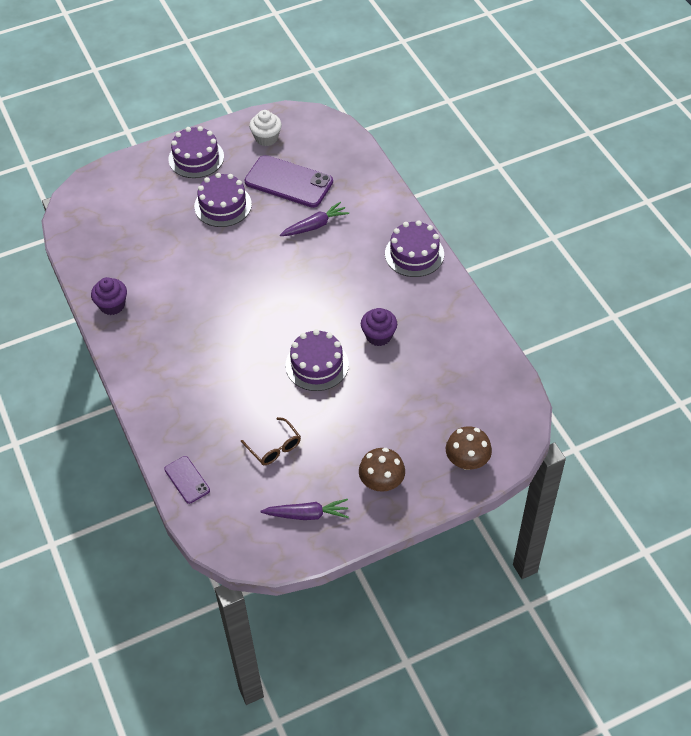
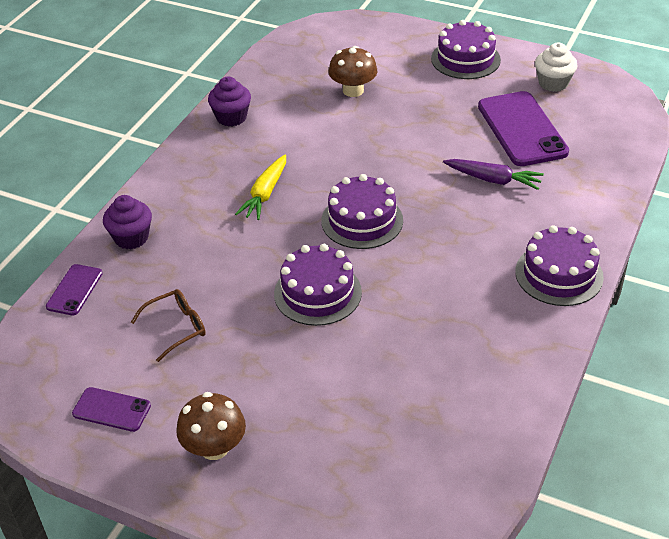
camera: 50 degrees right, 10 degrees down
(206, 335) = (265, 194): none -> yellow carrot
(223, 205) = (433, 108): purple cake -> purple cake (362, 220)
(274, 447) = (176, 328): brown glasses -> brown glasses turned 135 degrees counterclockwise
(307, 514) = (111, 410): purple carrot -> purple phone
(378, 336) = (412, 317): purple cupcake -> purple cupcake (131, 238)
(467, 461) = (323, 511): brown mushroom -> brown mushroom (353, 90)

